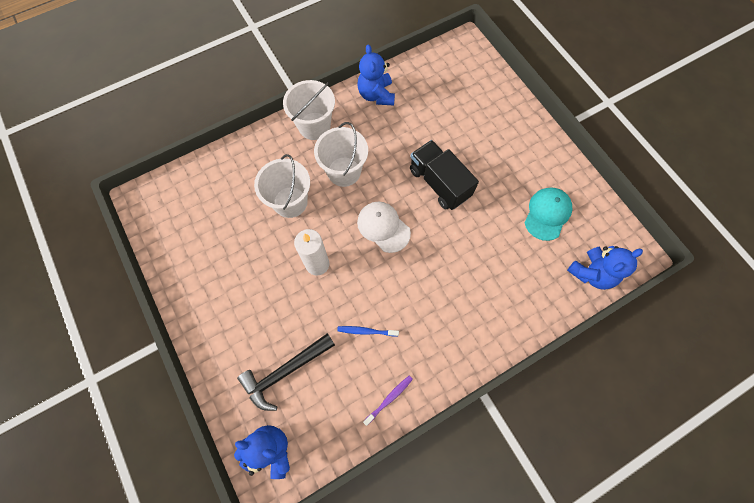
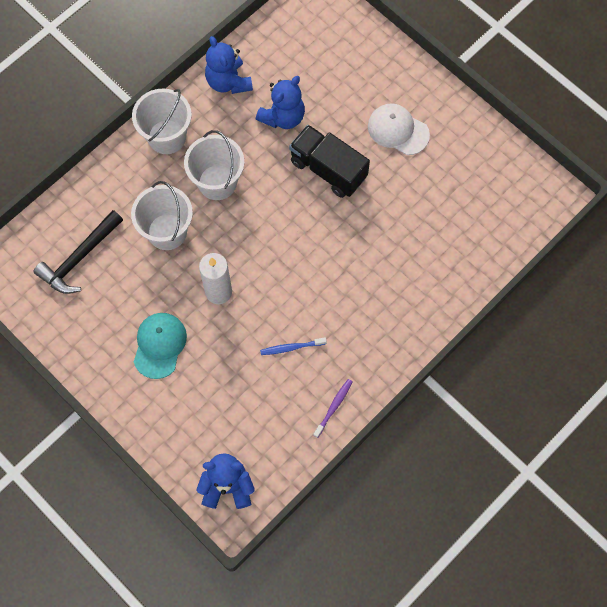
camera: 15 degrees left, 0 degrees up
(285, 371) = (218, 409): black hammer -> black hammer (79, 258)
(383, 227) = (279, 234): white cap -> white cap (398, 130)
(547, 214) = (454, 175): turquoise cap -> turquoise cap (159, 345)
(591, 273) = (513, 228): blue teddy bear -> blue teddy bear (283, 117)

